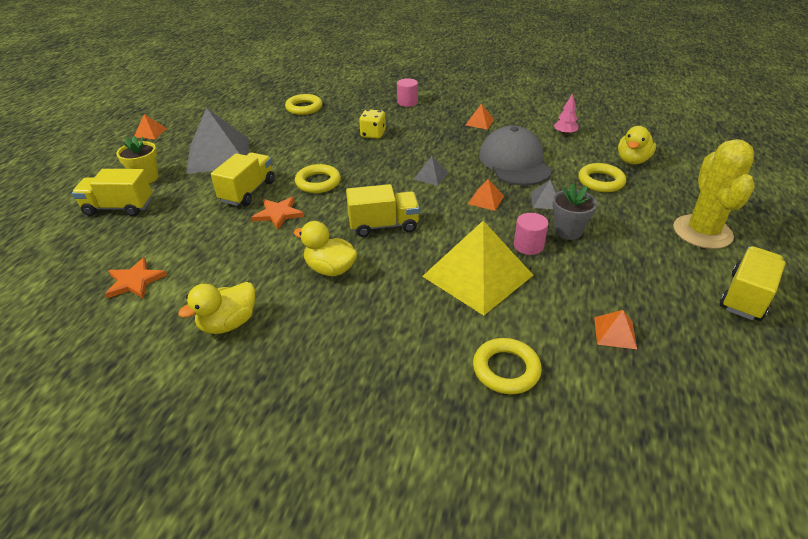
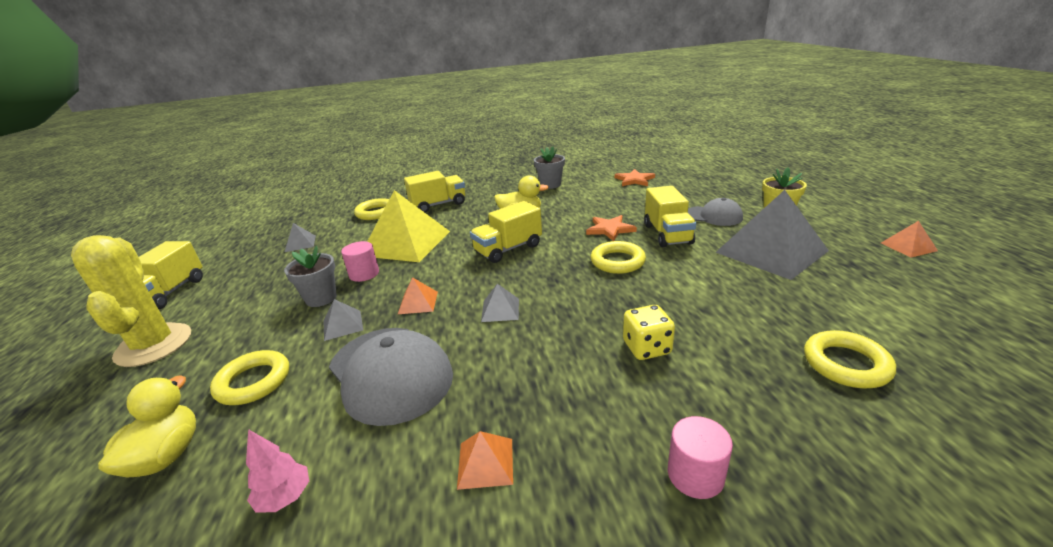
camera: 155 degrees right, 10 degrees down
(119, 208) = (738, 196): yellow truck -> yellow truck (438, 205)
(184, 195) = (713, 216): none -> grey cap
(228, 323) = (550, 185): yellow duck -> grey flower pot
(615, 332) = (300, 243): orange pyramid -> grey pyramid

